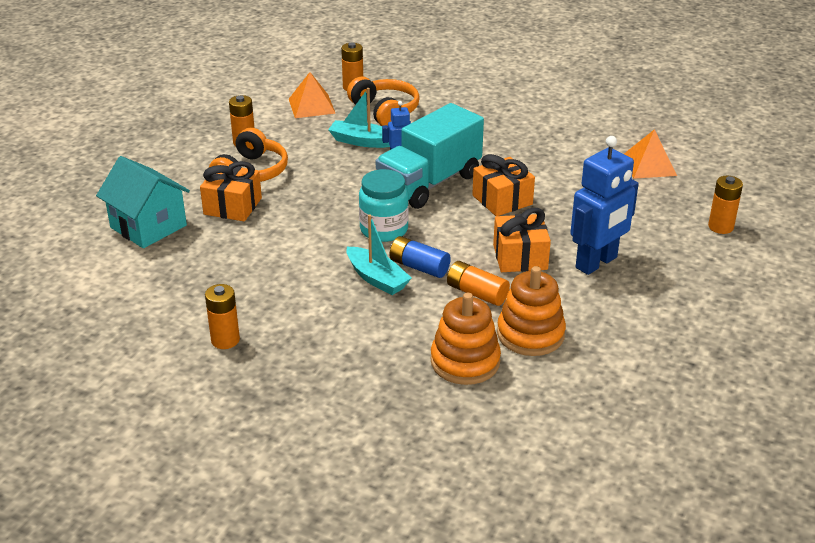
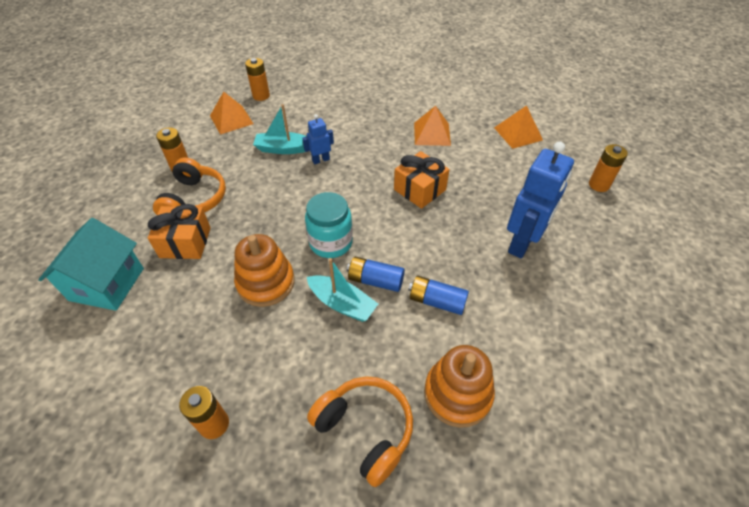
camera: 15 degrees left, 15 degrees up
(148, 226) = (107, 284): turquoise house -> turquoise house turned 75 degrees clockwise
(385, 111) = (294, 115): orange headphones -> orange headphones (365, 430)
(429, 183) = (354, 183): turquoise truck -> none
(477, 293) = (437, 301): orange battery -> blue battery
(520, 257) = (458, 250): orange gift -> none
(530, 334) = (502, 342): orange stacking toy -> orange stacking toy (266, 283)
(542, 151) = (432, 134): none -> orange pyramid

